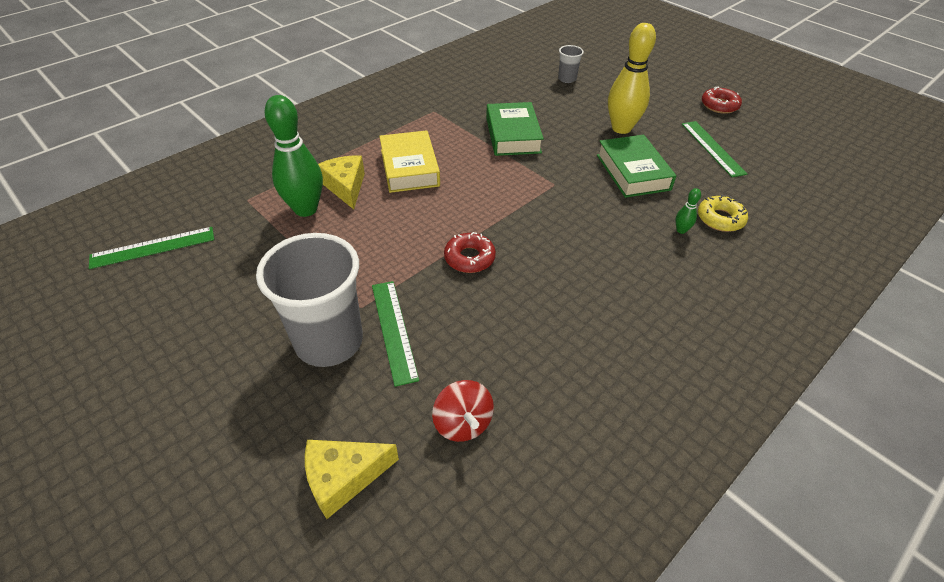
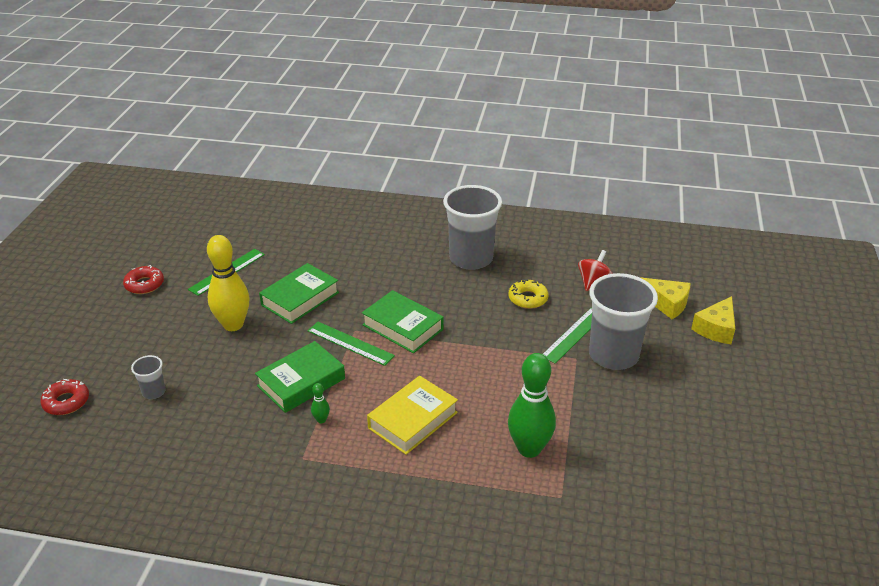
camera: 125 degrees left, 10 degrees down
(153, 247) = (669, 508): green ruler -> green ruler (350, 343)
(345, 187) = (478, 443): yellow cheese -> yellow cheese (716, 329)
(469, 258) = (480, 334): red donut -> red donut (66, 402)
(531, 213) = (403, 327): none -> green book
(615, 327) = (471, 259): none -> grey cup
(681, 230) = (354, 260): green bowling pin -> green bowling pin (321, 420)
(720, 219) = (324, 248): yellow donut -> yellow donut (528, 298)

